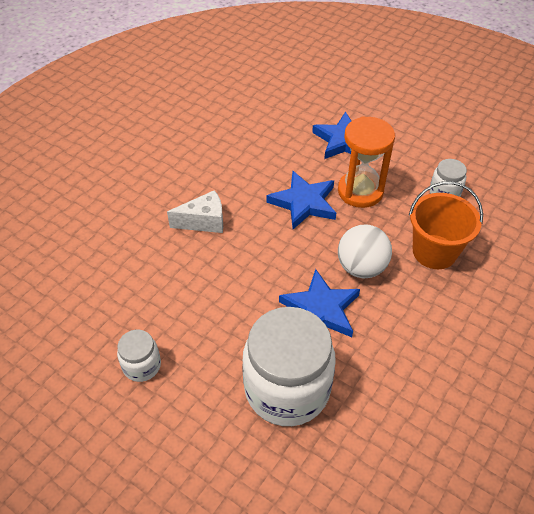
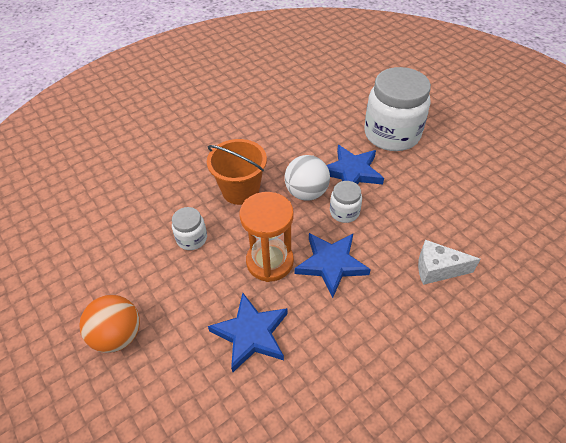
camera: 160 degrees left, 0 degrees up
(142, 366) = (492, 167): white jar -> white jar (344, 212)
(441, 118) = (118, 335): none -> orange ball

